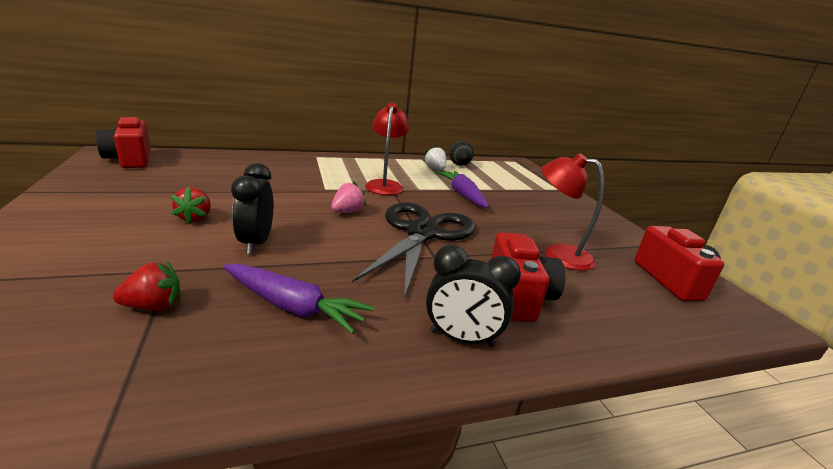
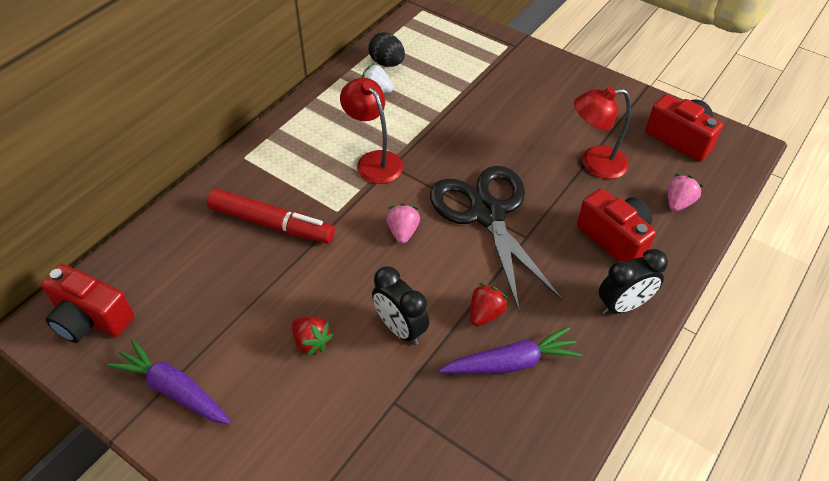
camera: 35 degrees left, 25 degrees up
(154, 306) = (440, 434): red strawberry -> red strawberry (485, 313)
(280, 176) = (271, 223): none -> red marker
(462, 194) = (450, 124): purple carrot -> purple carrot (174, 389)
(623, 312) = (678, 202): none -> pink strawberry

